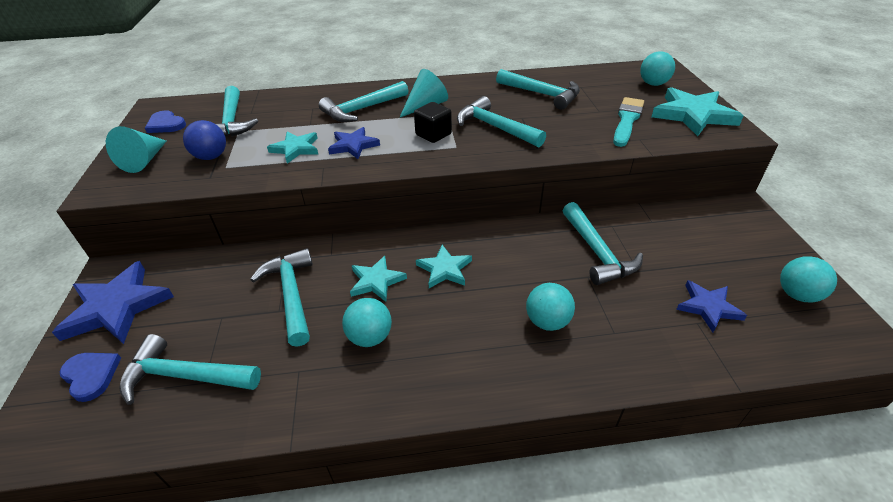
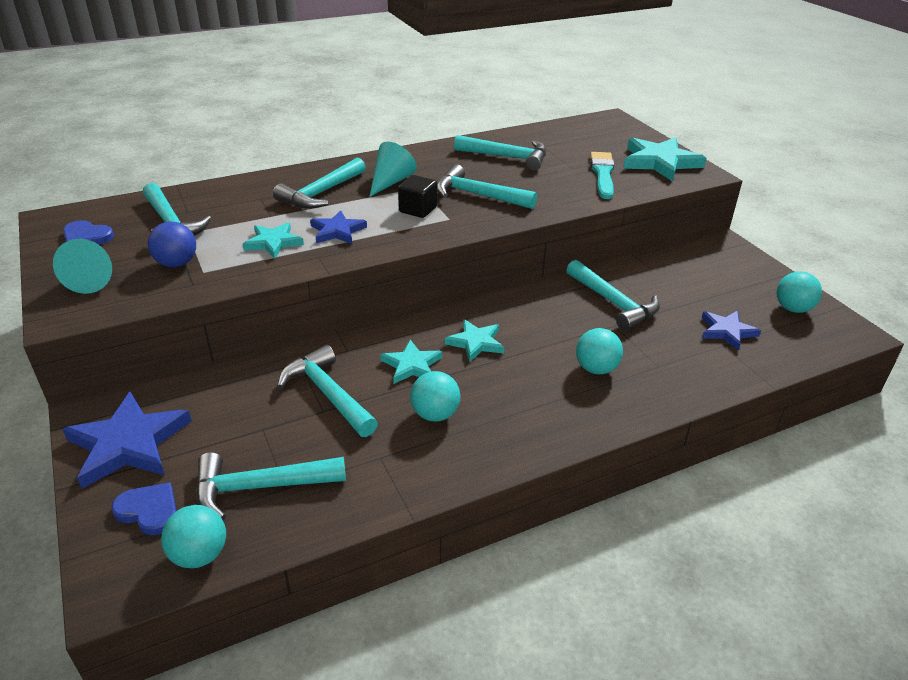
camera: 20 degrees left, 5 degrees down
(653, 84) = (610, 136): turquoise ball -> turquoise ball (200, 555)

